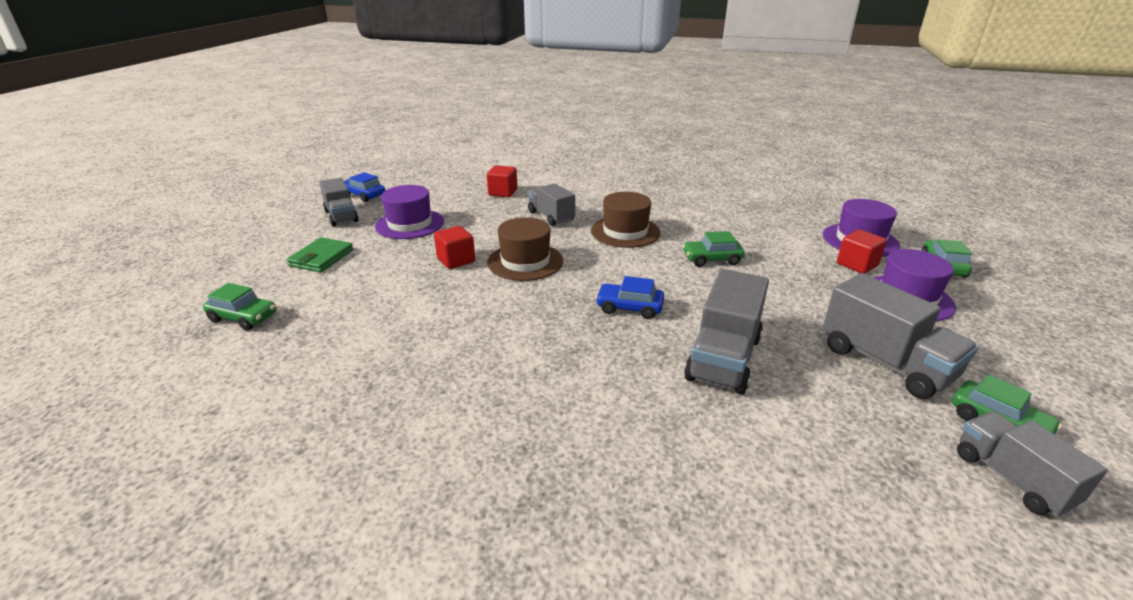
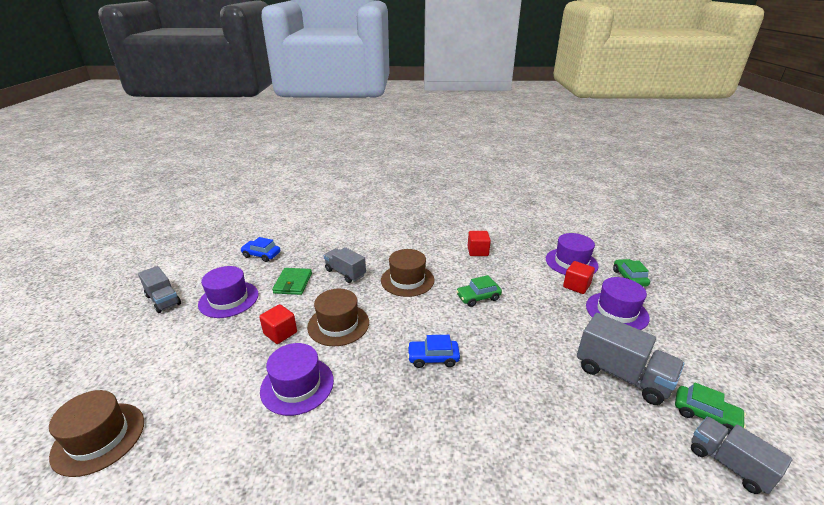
camera: 15 degrees left, 0 degrees up
(243, 317) = (99, 438): green car -> brown hat
(321, 258) = (157, 351): green wallet -> green wallet (293, 283)
(364, 195) = (178, 273): blue car -> blue car (261, 255)
(458, 308) = (297, 385): none -> purple hat
(503, 192) = (299, 253): red cube -> red cube (478, 251)
(723, 358) = (515, 395): grey truck -> none

